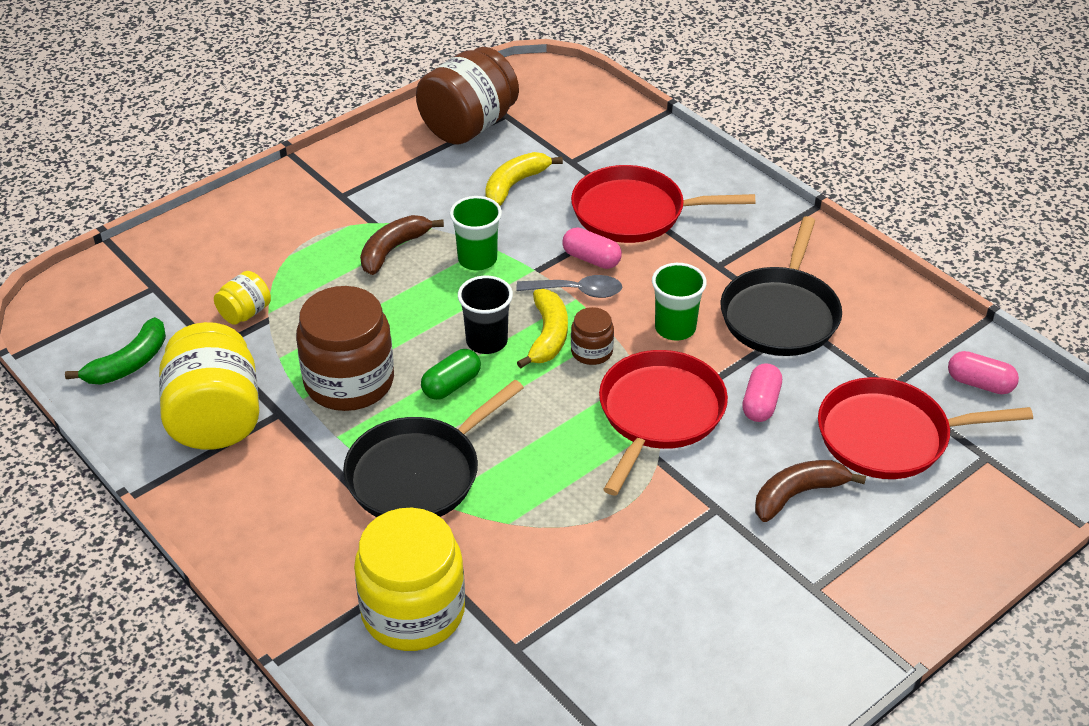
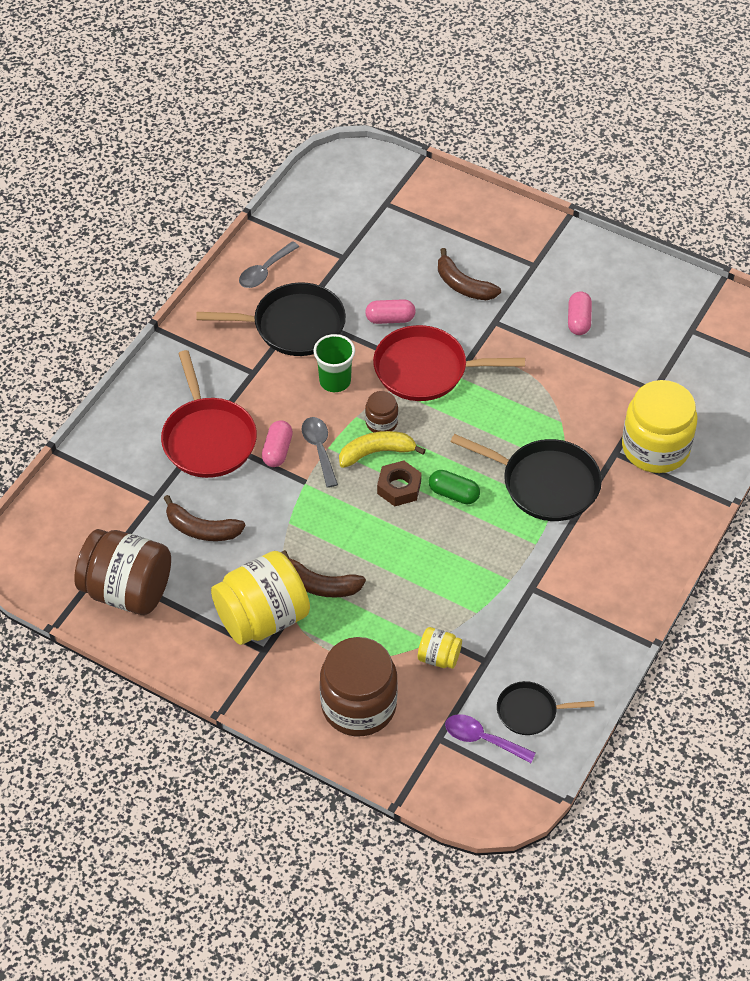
camera: 110 degrees left, 10 degrees up
(127, 318) = (482, 739): none -> purple spoon
(129, 363) = (530, 711): green banana -> black pan
(215, 418) = (556, 626): yellow jar -> yellow jar (262, 618)
(349, 382) = (480, 557): brown jar -> brown jar (358, 705)
(477, 259) = (308, 524): green cup -> none
(486, 341) = (399, 487): black cup -> brown nut
(514, 185) = (202, 529): yellow banana -> brown banana
(884, 310) = (265, 271): none -> grey spoon
(889, 436) = (390, 250): red pan -> none
(979, 383) = (319, 214): pink capsule -> pink capsule (578, 320)

